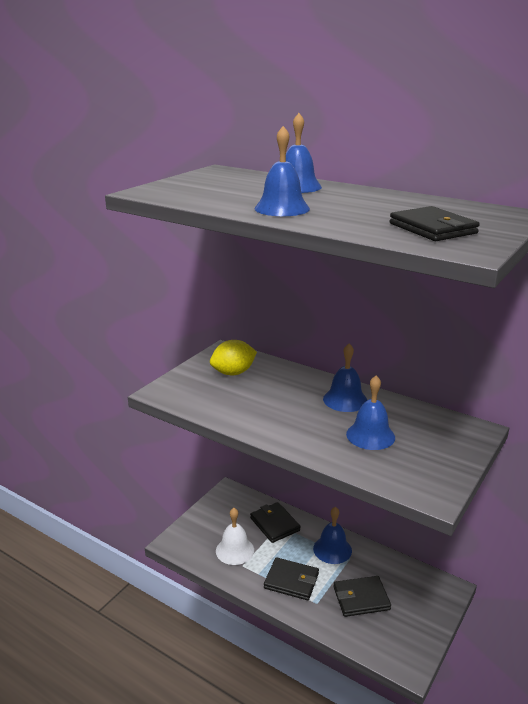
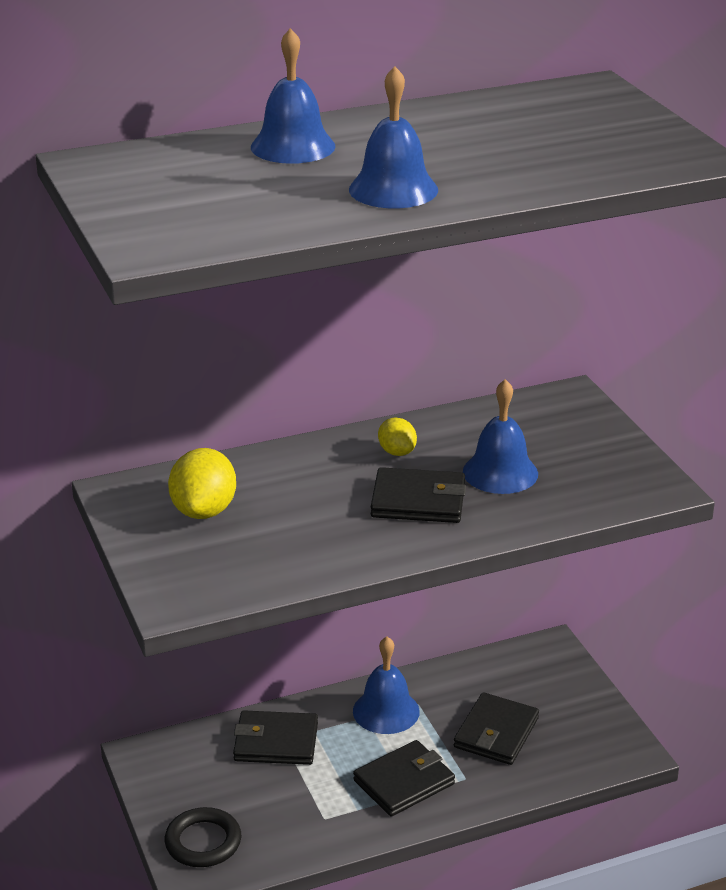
camera: 55 degrees left, 5 degrees up
(194, 535) = (203, 842): none -> black ring
(235, 550) = (285, 811): white bell -> none
(345, 400) = (397, 452): blue bell -> yellow lemon
(432, 228) = (596, 145): black wallet -> black wallet (418, 501)

